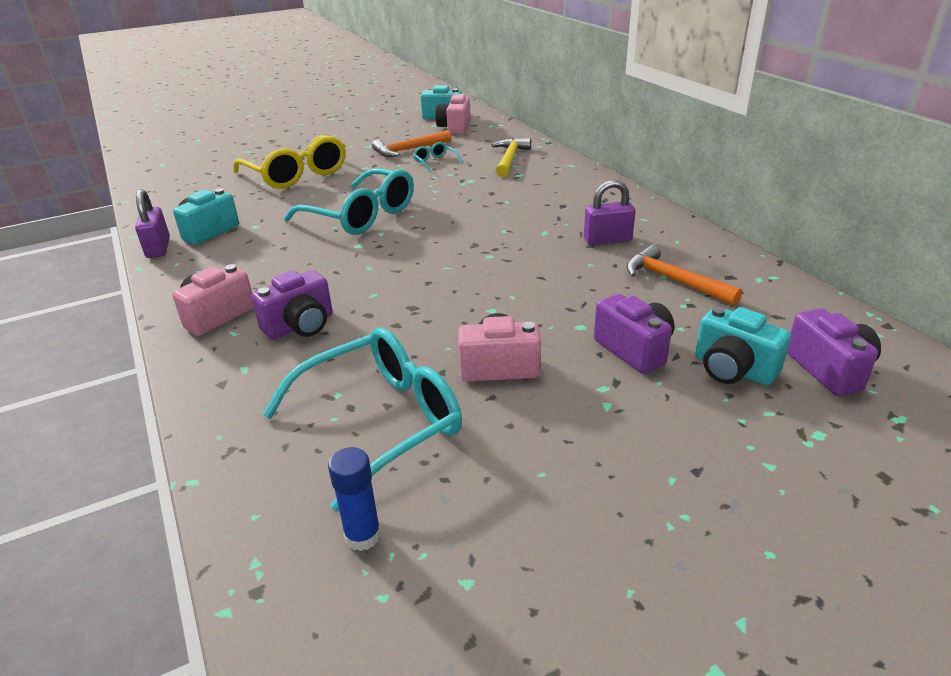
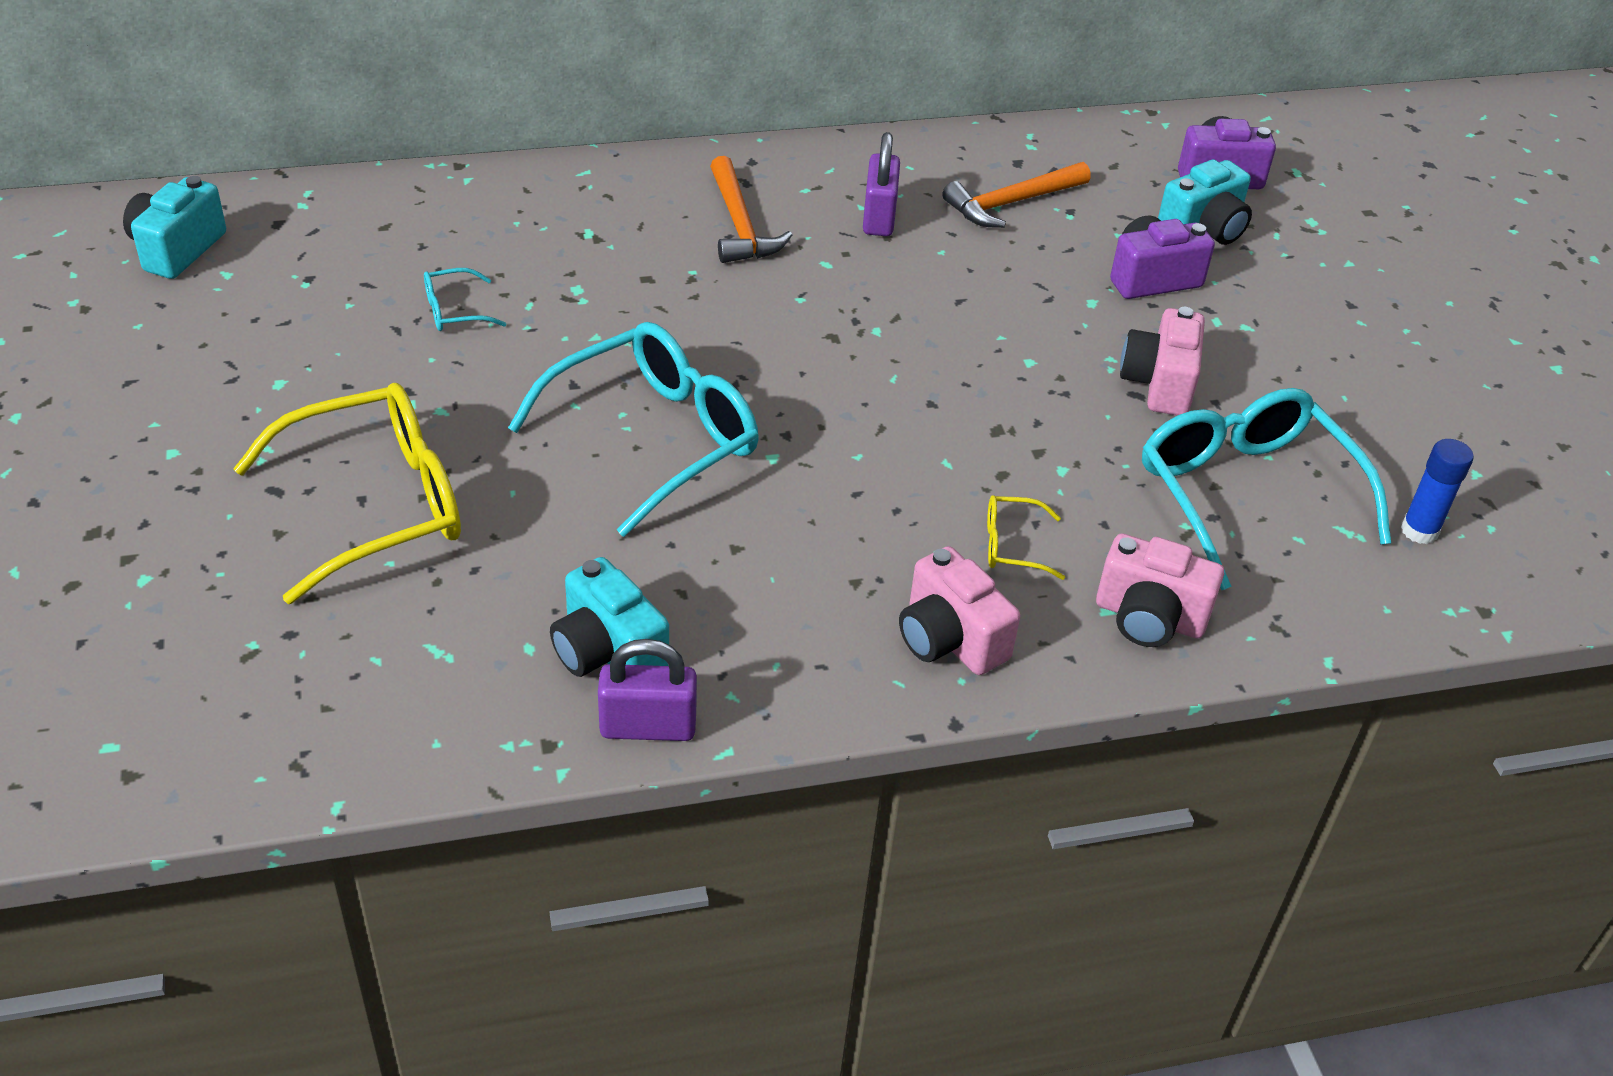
camera: 80 degrees left, 10 degrees up
(300, 326) = (1011, 546): purple camera -> yellow glasses
(409, 150) = (356, 331): orange hammer -> orange hammer (740, 225)
(455, 128) = (275, 250): pink camera -> pink camera (1149, 618)
(509, 159) = (507, 225): yellow hammer -> none

